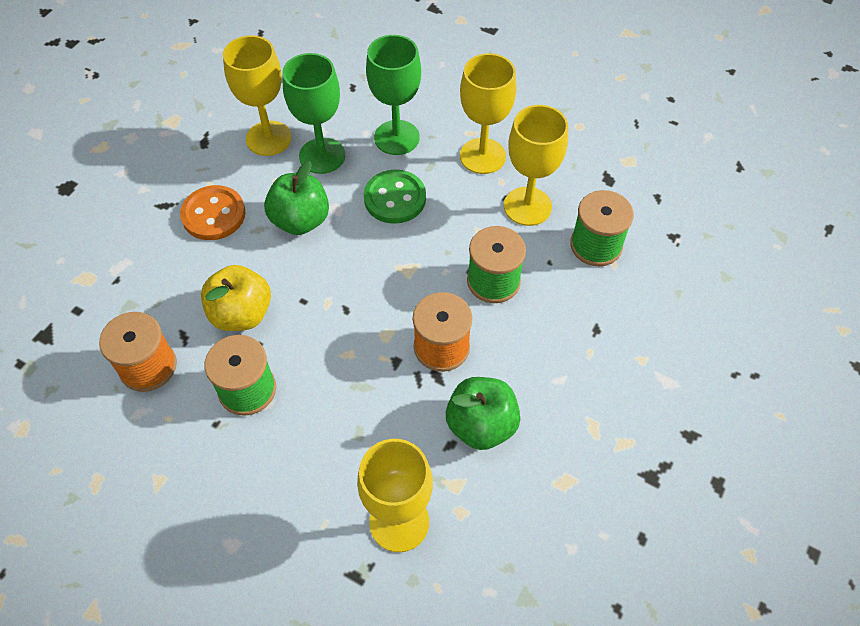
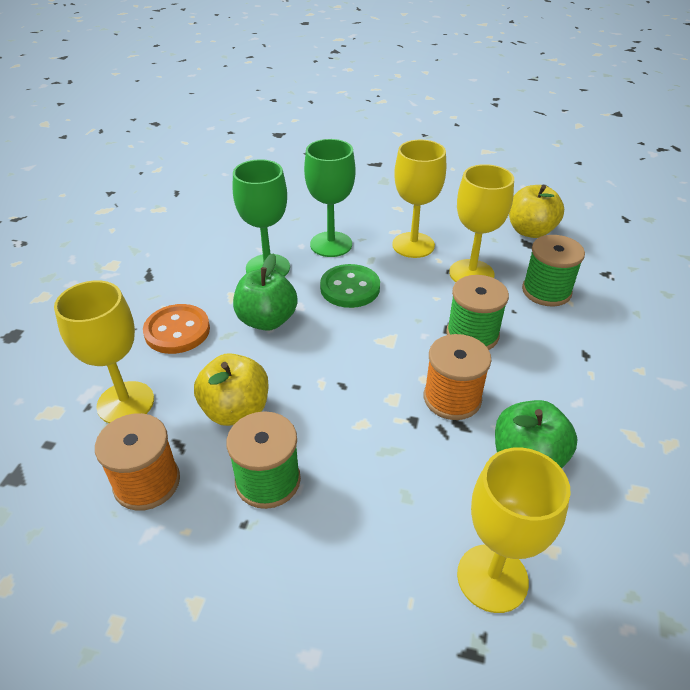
camera: 15 degrees left, 15 degrees down
(269, 138) = (211, 263): yellow goblet -> yellow goblet (125, 403)
(619, 162) = (530, 231): none -> yellow apple

